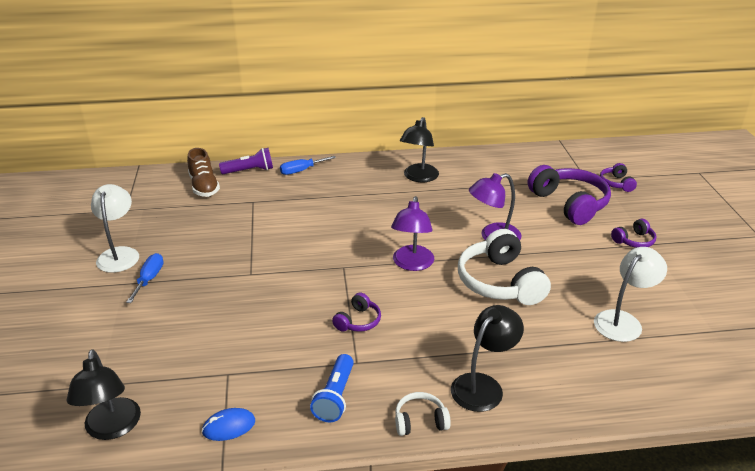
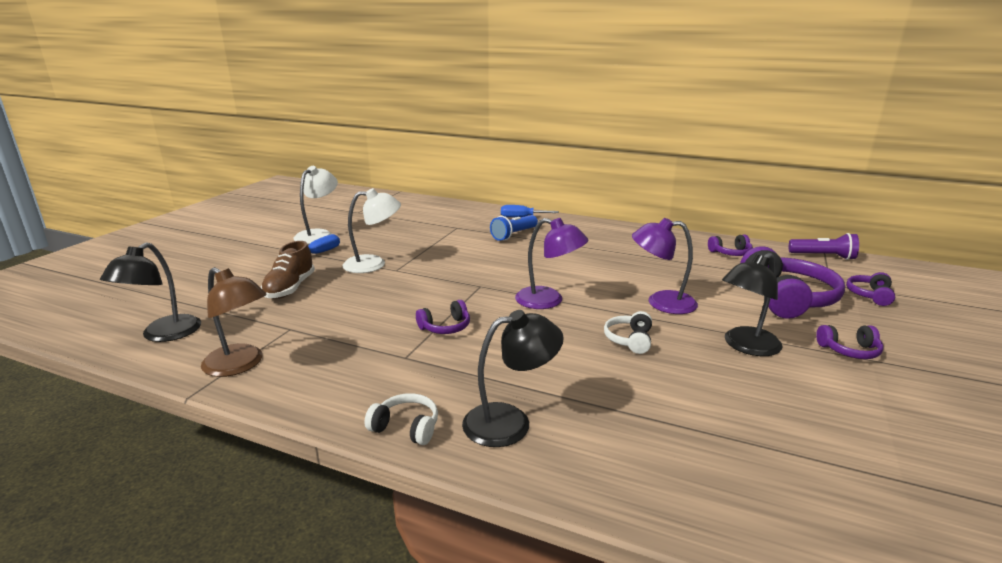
camera: 30 degrees right, 10 degrees down
(204, 186) = (431, 211): brown shoe -> brown shoe (290, 288)
(229, 426) = (240, 365): blue mouse -> brown lamp
(249, 171) = (478, 209): purple flashlight -> purple flashlight (823, 256)
(335, 397) = (353, 376): blue flashlight -> blue flashlight (514, 235)
(412, 264) = (548, 301): purple lamp -> purple lamp turned 105 degrees counterclockwise
(418, 177) = (628, 243): black lamp -> black lamp (746, 346)
(500, 282) = (629, 340): white headphones -> white headphones, size x0.49
(502, 166) = (730, 253): none -> purple headphones
(623, 321) = (760, 422): white lamp -> white lamp (373, 264)

